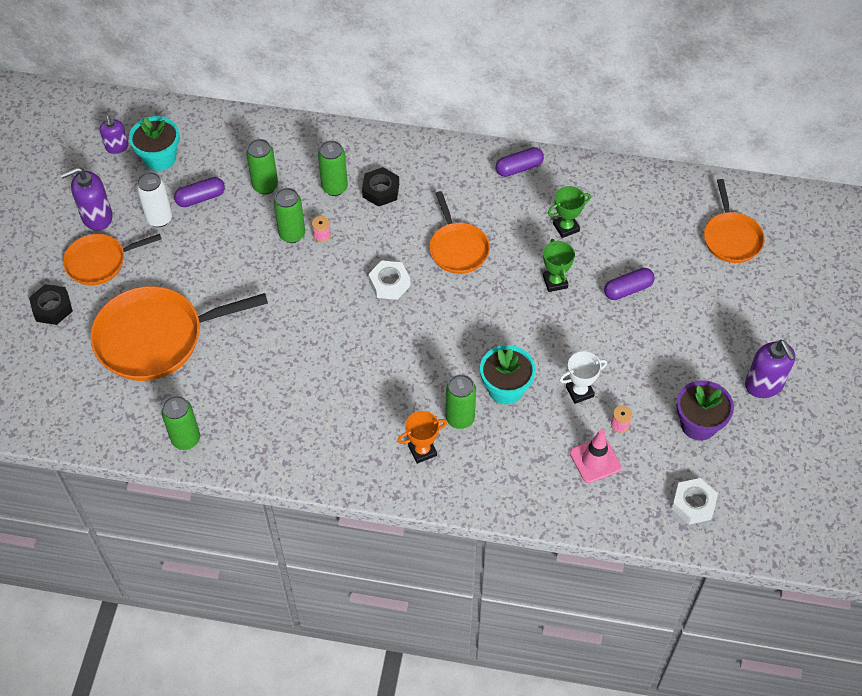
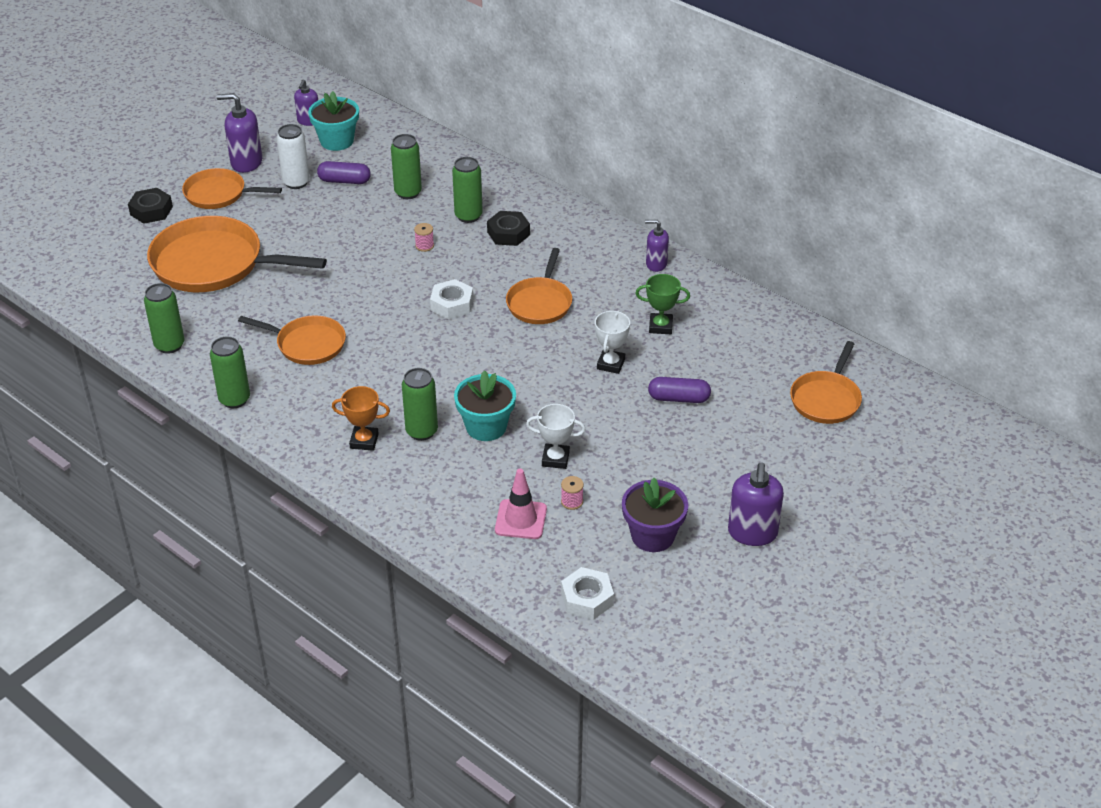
camera: 30 degrees right, 15 degrees down
(292, 234) = (398, 235): green can -> green can (234, 399)
(302, 380) = (307, 344): none -> orange pan
(519, 168) = (656, 264): purple capsule -> purple soap dispenser
(555, 282) = (611, 364): green trophy -> white trophy

